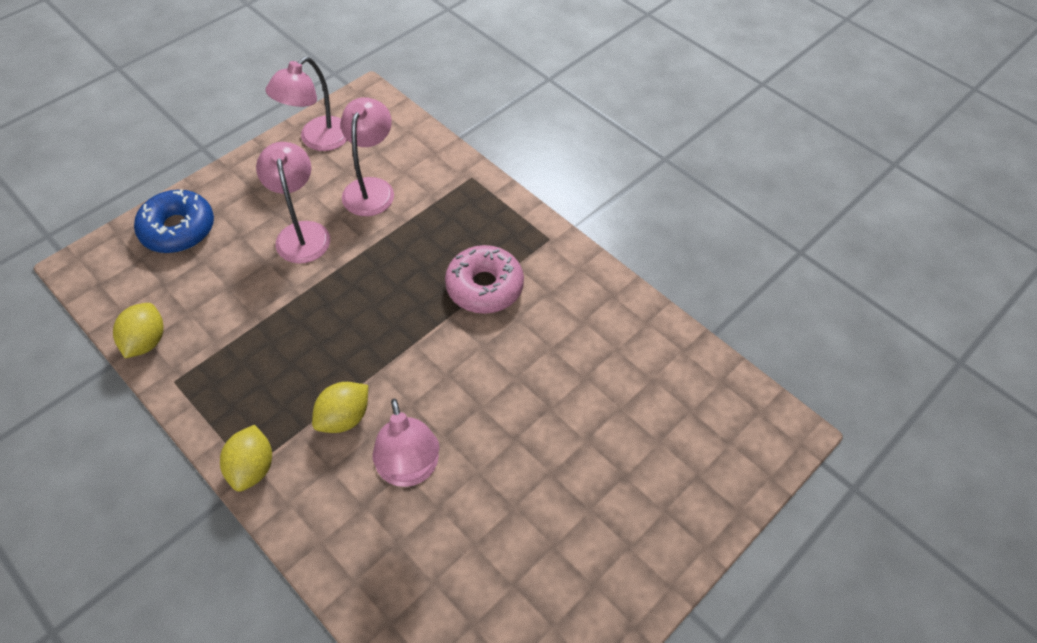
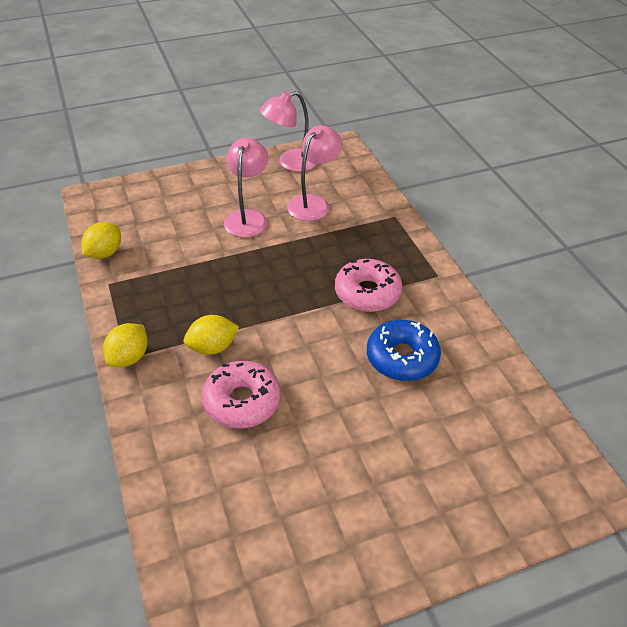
camera: 25 degrees right, 10 degrees down
(178, 229) = (164, 191): blue donut -> blue donut (402, 357)
(409, 470) = (242, 401): pink lamp -> pink donut

